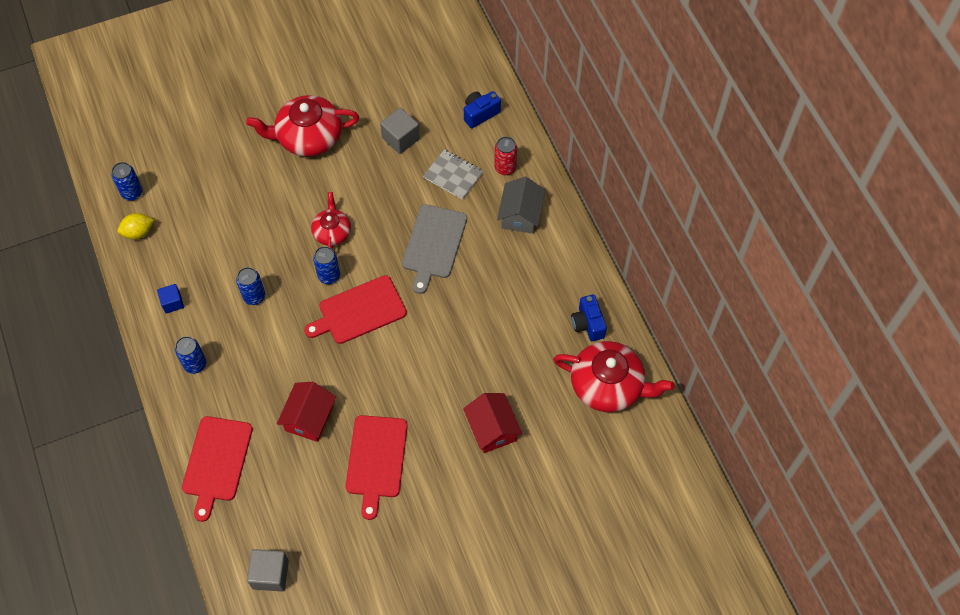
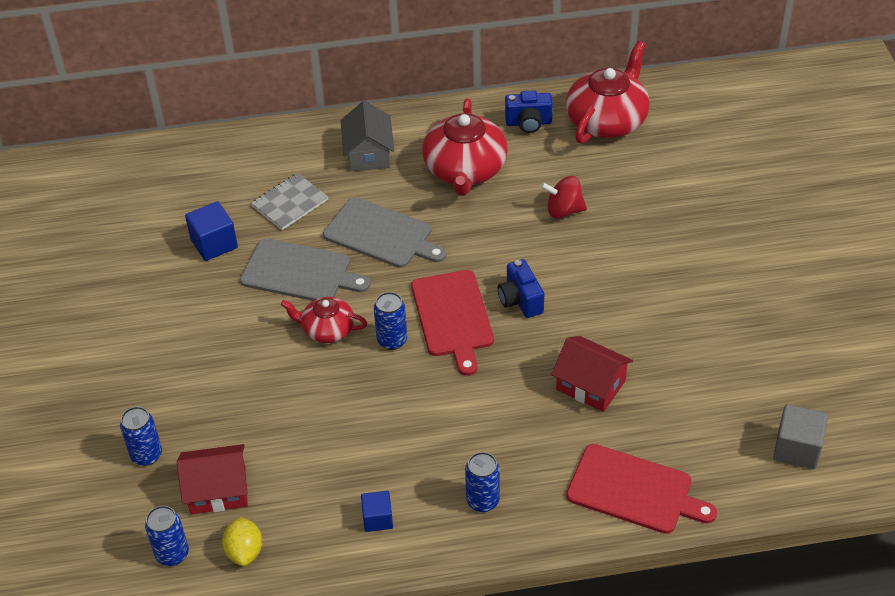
camera: 75 degrees left, 15 degrees down
(254, 296) = (397, 423): blue can -> blue can (146, 455)
(308, 137) = (168, 336): red teapot -> red teapot (465, 169)
(376, 460) = (660, 327): red cutting board -> none
(384, 200) = (300, 272): none -> grey cutting board
(400, 138) = (214, 244): grey cube -> blue cube
(480, 114) = (211, 166): blue camera -> blue camera (520, 300)
(489, 369) = (563, 210): none -> red spinning top
(492, 429) = (640, 219): red house -> red house (218, 490)
(505, 168) = (298, 156): red can -> none
(520, 215) = (368, 153): grey house -> grey house turned 60 degrees clockwise

